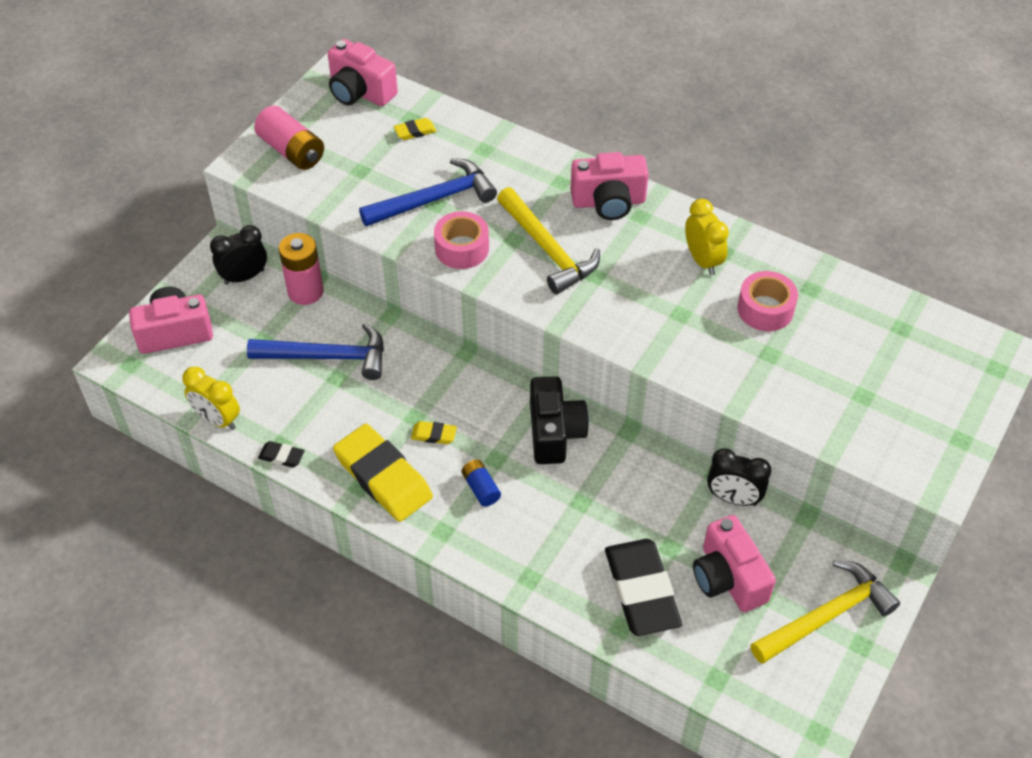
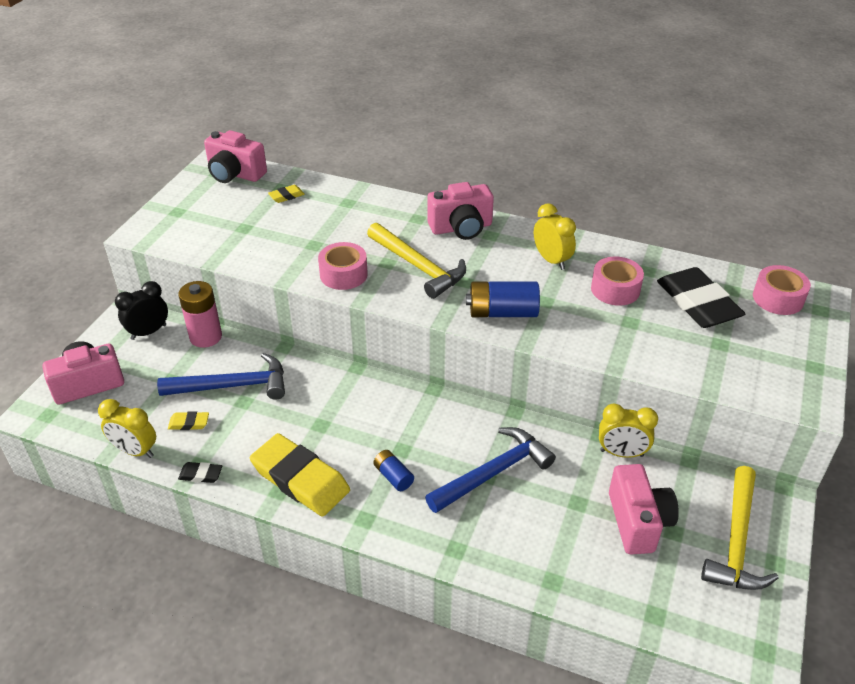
camera: 10 degrees left, 10 degrees down
(292, 151) = (181, 220): pink battery -> none
(434, 435) = (341, 437): yellow eraser -> yellow eraser (189, 423)
(435, 199) = (313, 241): blue hammer -> blue hammer (494, 472)
(554, 433) = (450, 421): black camera -> none
(628, 322) = (502, 312): none -> blue battery
(641, 591) = (563, 545): black eraser -> black eraser (697, 303)
(728, 578) = (638, 522): pink camera -> pink camera turned 150 degrees counterclockwise
(733, 498) = (621, 453): black clock -> yellow clock
(827, 615) = (736, 541): yellow hammer -> yellow hammer turned 150 degrees clockwise
(951, 347) = (778, 298): none -> pink tape

